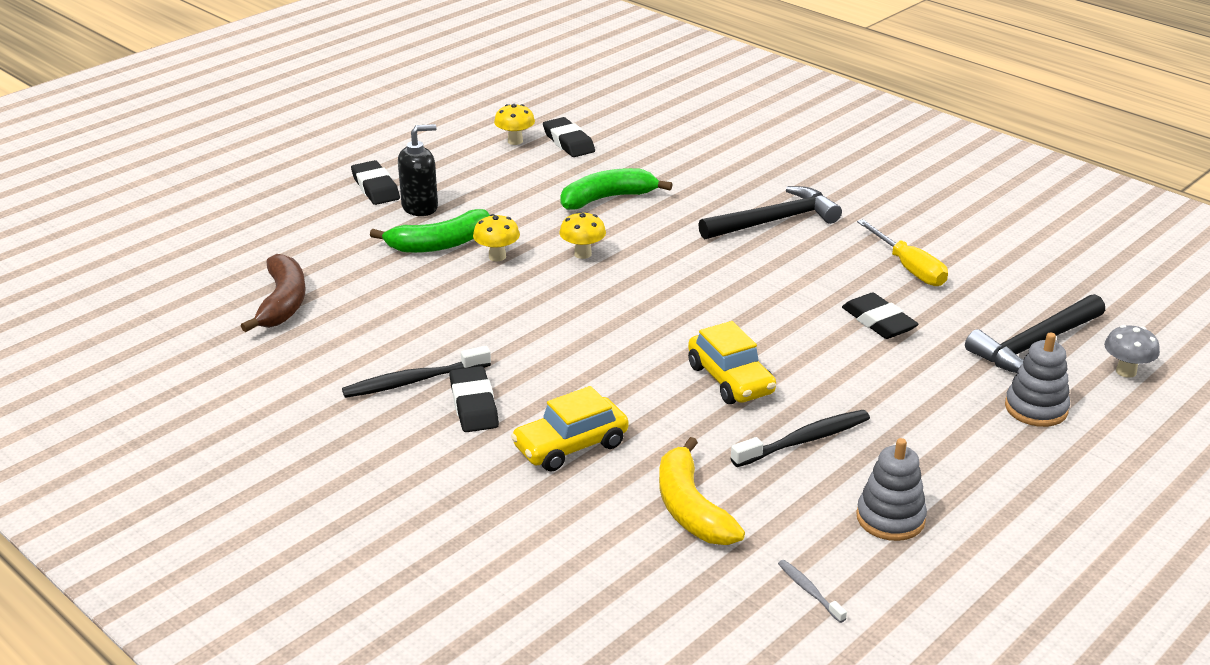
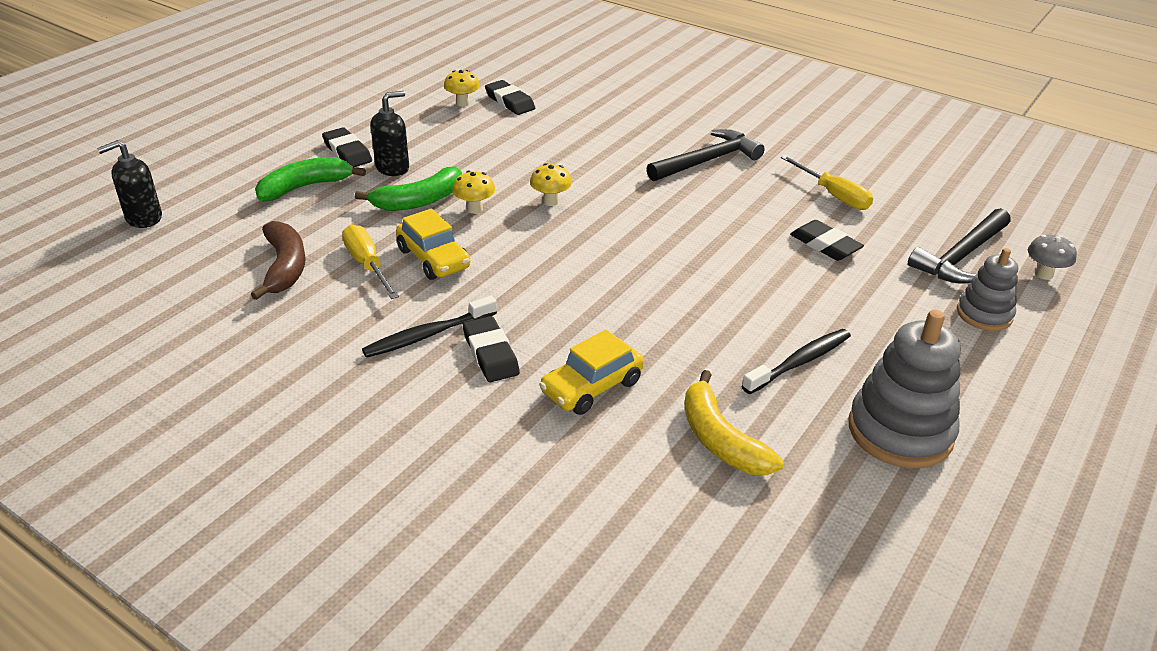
camera: 10 degrees left, 5 degrees up
(150, 243) = (143, 218): none -> black soap dispenser
(368, 306) = (367, 265): none -> yellow screwdriver
(607, 198) = (558, 150): green banana -> green banana (305, 187)
(730, 380) = (716, 309): yellow car -> yellow car (434, 259)
(809, 591) = (854, 512): grey toothbrush -> none
(890, 518) = (900, 431): grey stacking toy -> grey stacking toy, size x1.66

